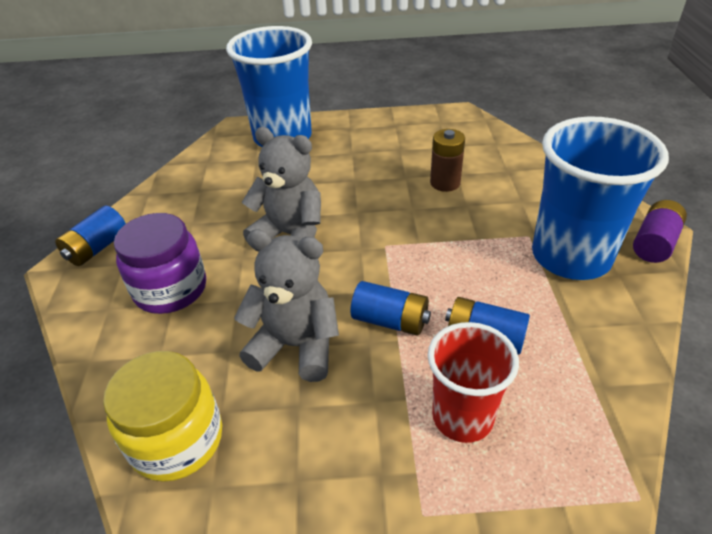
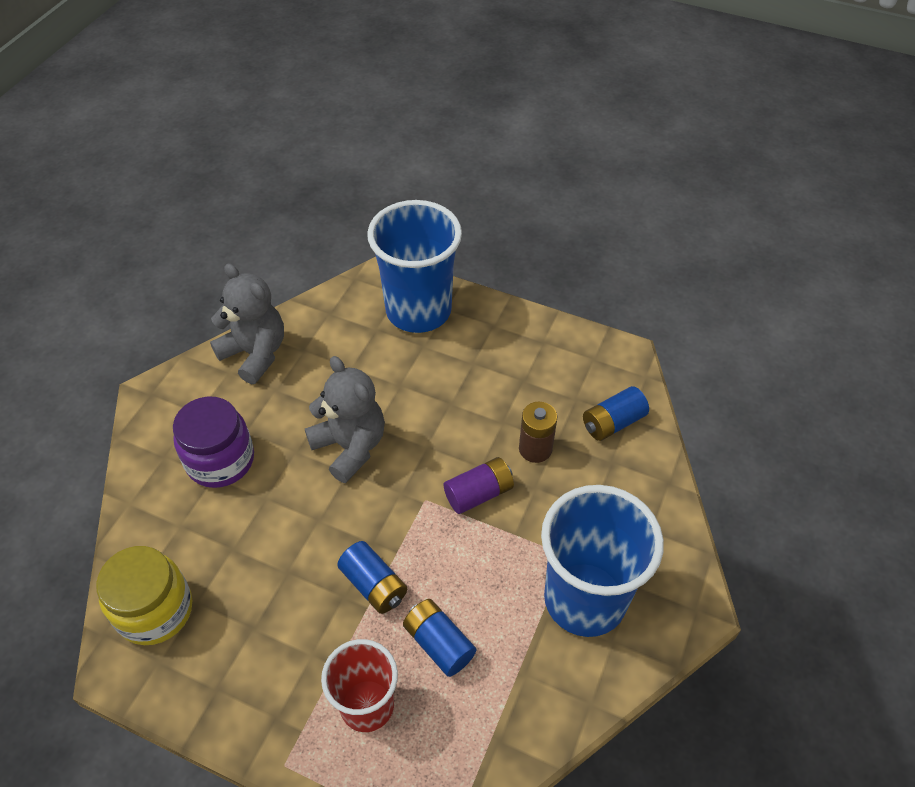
camera: 25 degrees right, 10 degrees up
(97, 248) = (185, 383): blue battery -> blue battery (613, 423)
(296, 346) = (284, 570): grey teddy bear -> grey teddy bear (255, 353)
(654, 243) = (680, 625): purple battery -> purple battery (478, 493)

